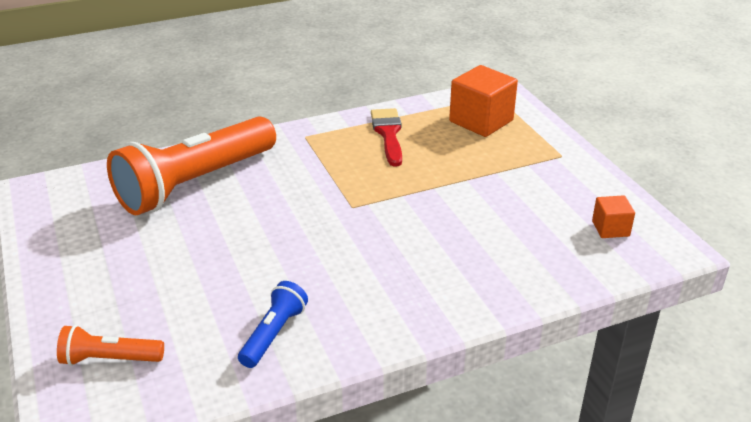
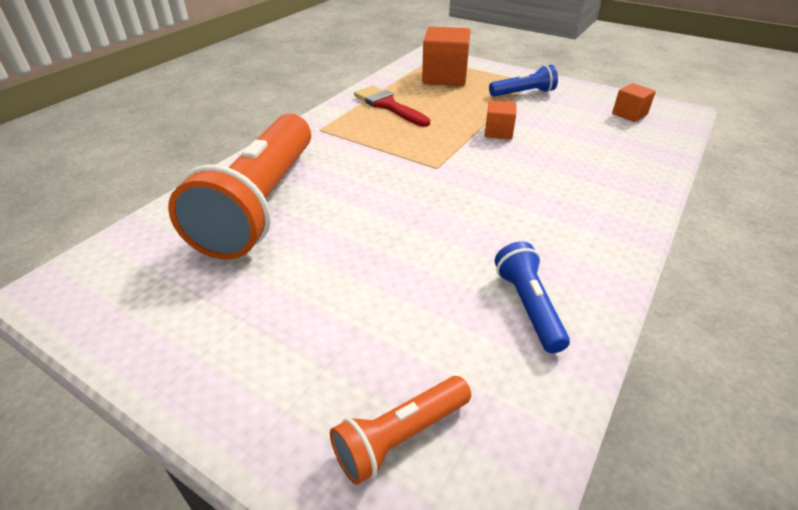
camera: 35 degrees left, 5 degrees up
(449, 196) = (498, 132): none -> orange cube
(534, 166) = (523, 93): none -> blue flashlight

